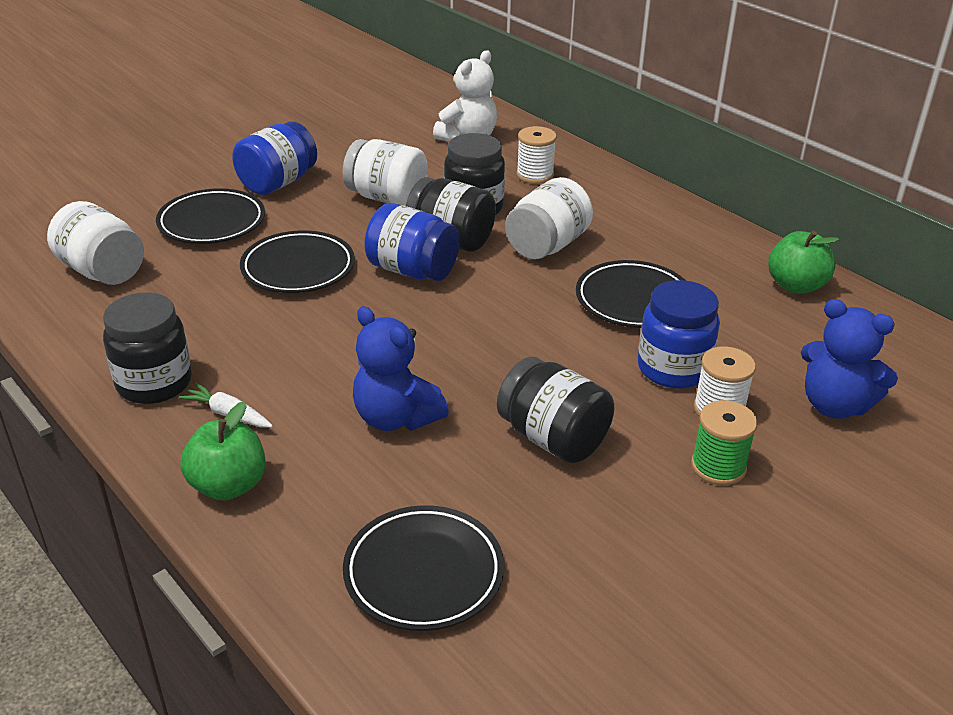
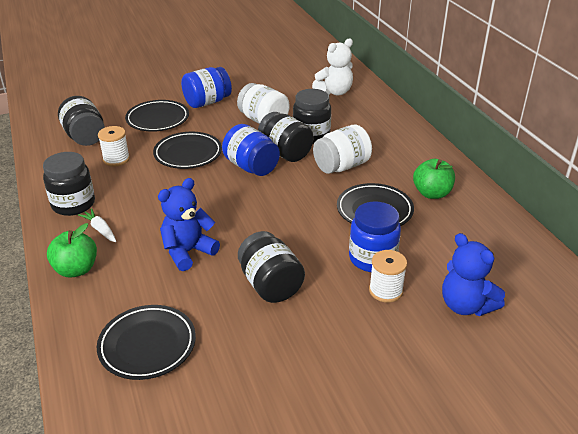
camera: 20 degrees right, 0 degrees up
(102, 271) = (85, 137): white jar -> black jar
(396, 418) = (188, 252): blue teddy bear -> blue teddy bear turned 75 degrees clockwise
(535, 175) = (362, 121): white spool -> white spool (116, 159)
(718, 466) = (362, 326): green spool -> none
(796, 286) = (490, 222): green apple -> green apple (432, 193)

